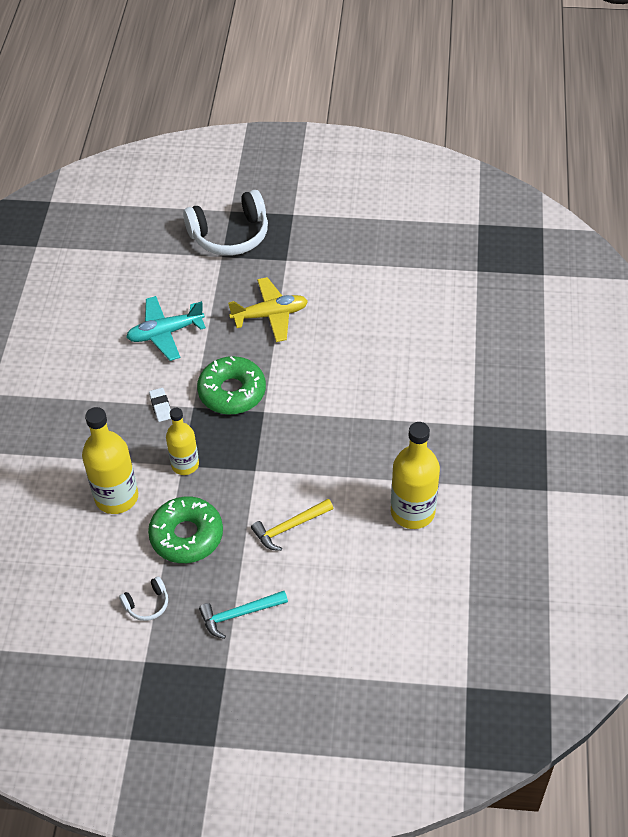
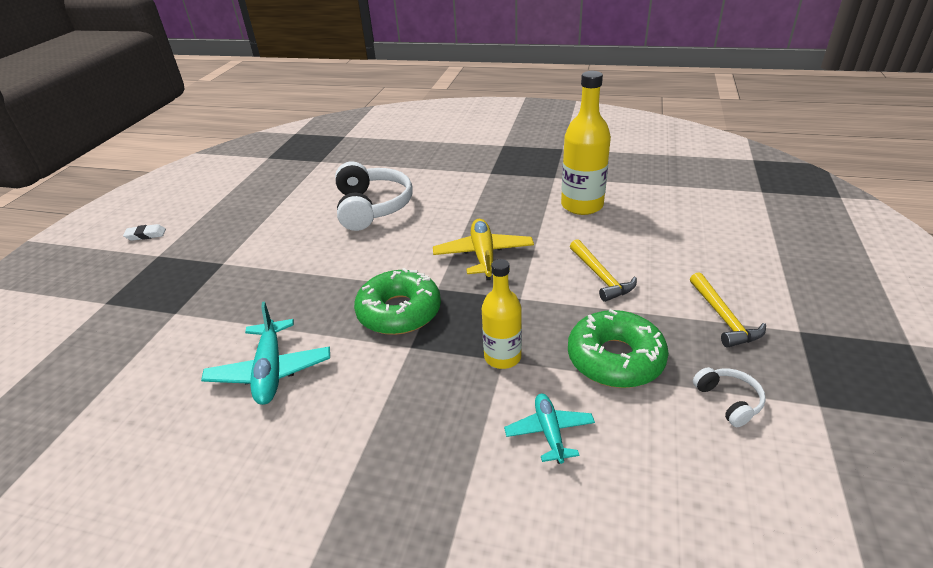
camera: 80 degrees left, 15 degrees down
(116, 497) = (549, 432): yellow bottle -> turquoise plane
(161, 406) = (399, 378): white eraser -> white eraser (146, 235)
(230, 235) = (145, 304): white headphones -> white headphones (372, 207)
(239, 614) = (723, 318): turquoise hammer -> yellow hammer
(270, 315) = (297, 278): yellow plane -> yellow plane (483, 255)

